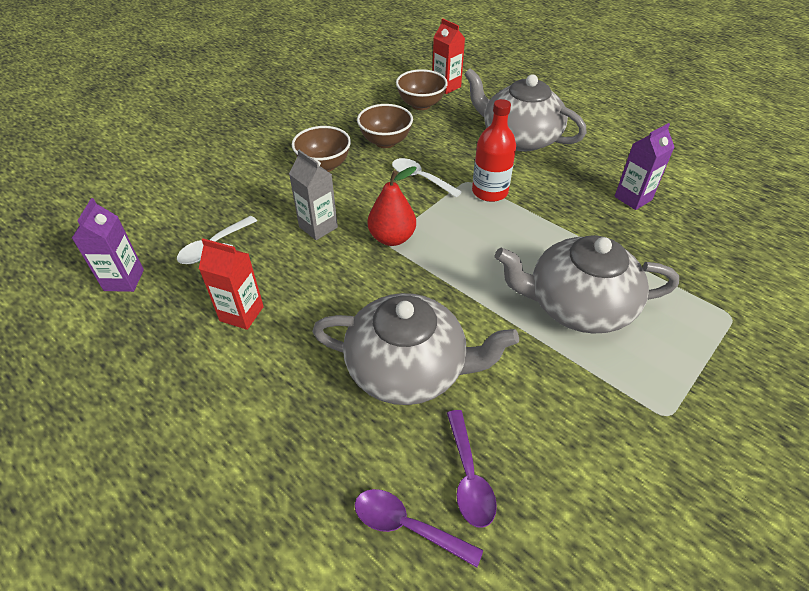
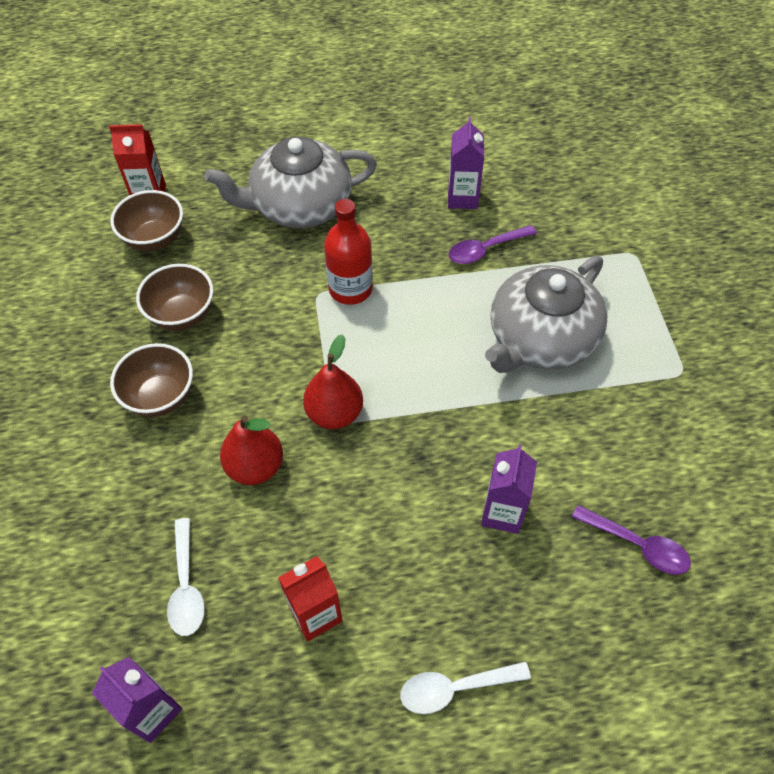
camera: 50 degrees left, 10 degrees up
(318, 227) = (255, 466): grey carton -> red pear
(407, 526) = (648, 620): purple spoon -> purple spoon (485, 249)
(408, 368) = (502, 513): grey teapot -> purple carton
(420, 178) = (273, 328): white spoon -> white spoon (455, 688)

